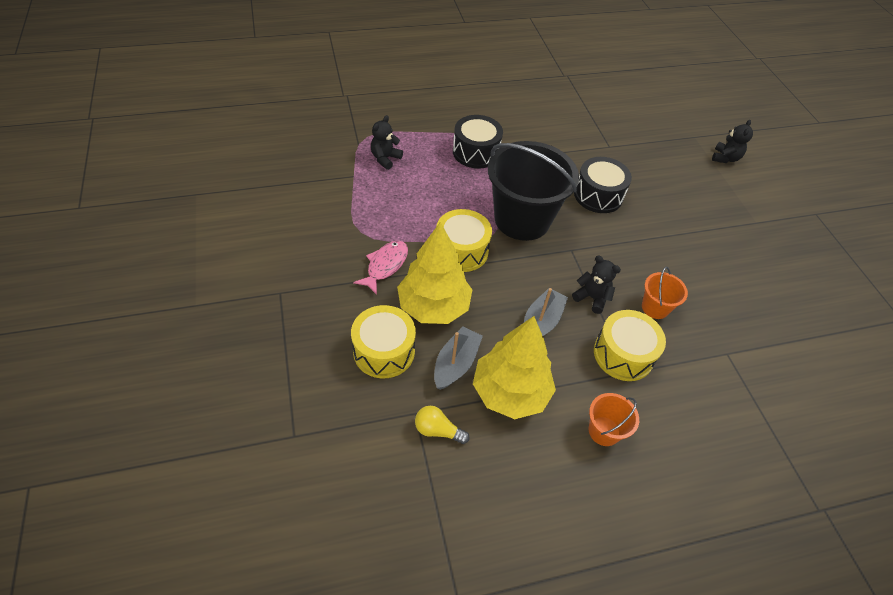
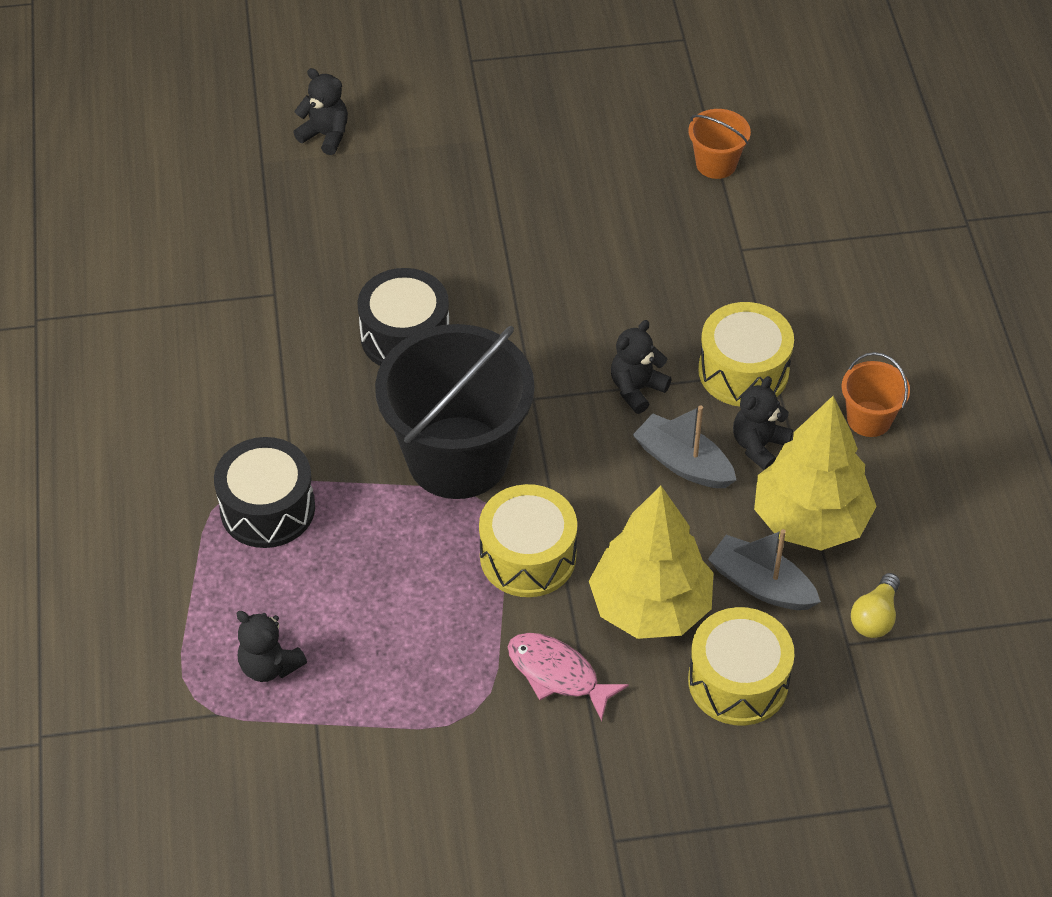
camera: 80 degrees left, 0 degrees up
(564, 363) = (759, 446): none -> black teddy bear
(655, 307) = (657, 313): orange bucket -> orange bucket (716, 164)

